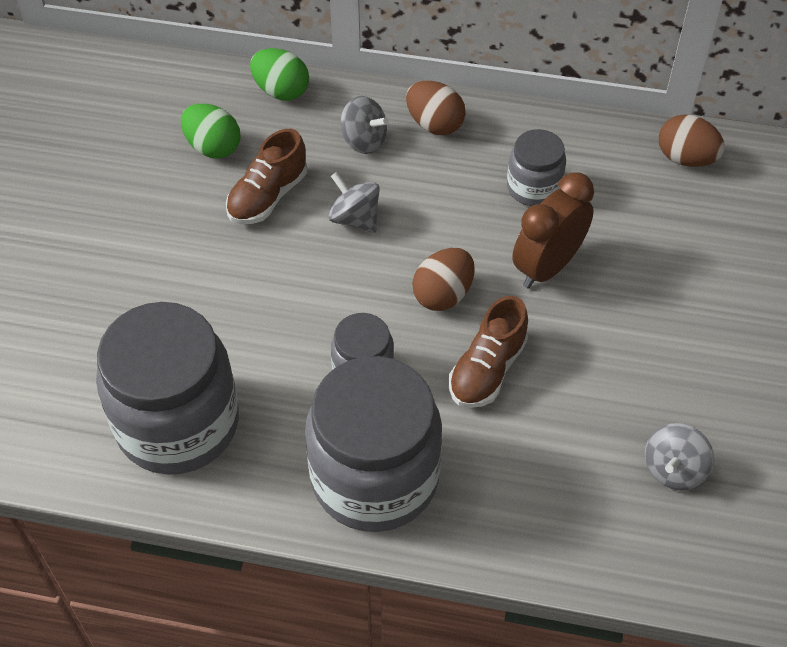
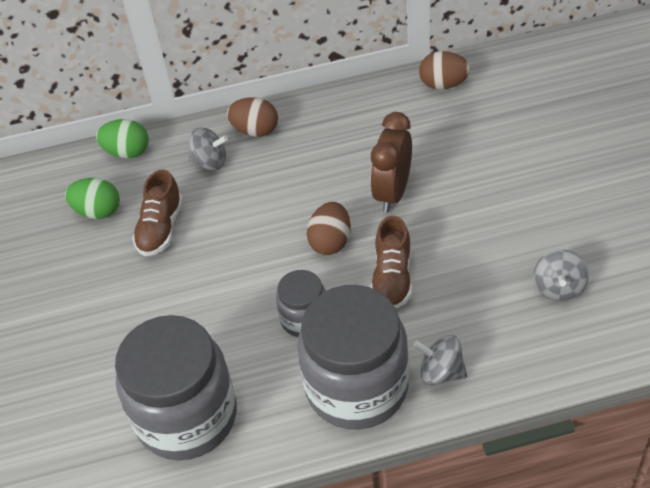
camera: 20 degrees left, 5 degrees down
(355, 219) = (235, 217): grey spinning top -> grey spinning top (441, 372)
(533, 188) = (351, 145): grey jar -> none

